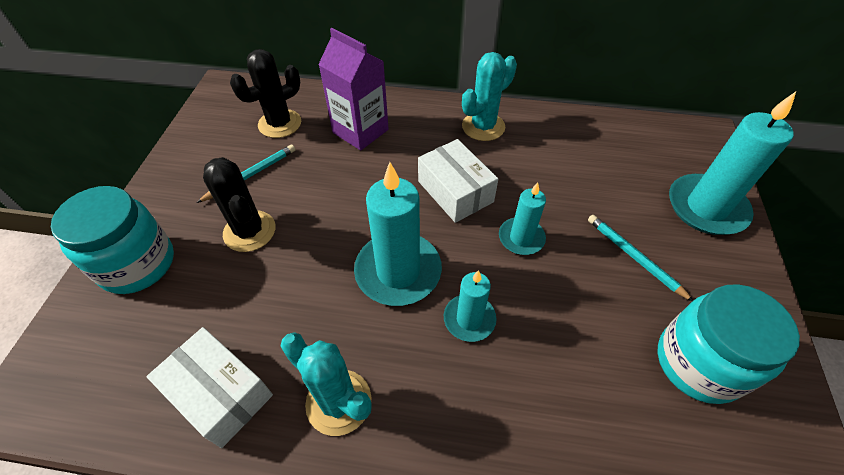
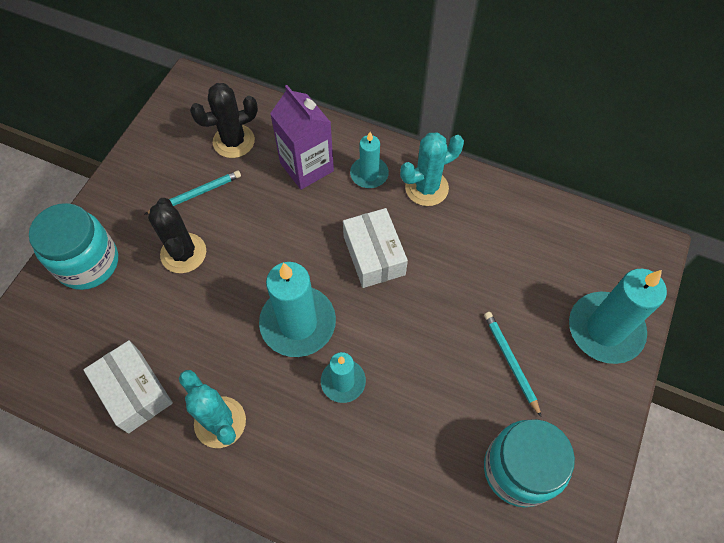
camera: 15 degrees right, 10 degrees up
(521, 238) = (416, 318): turquoise candle -> turquoise candle (369, 174)

